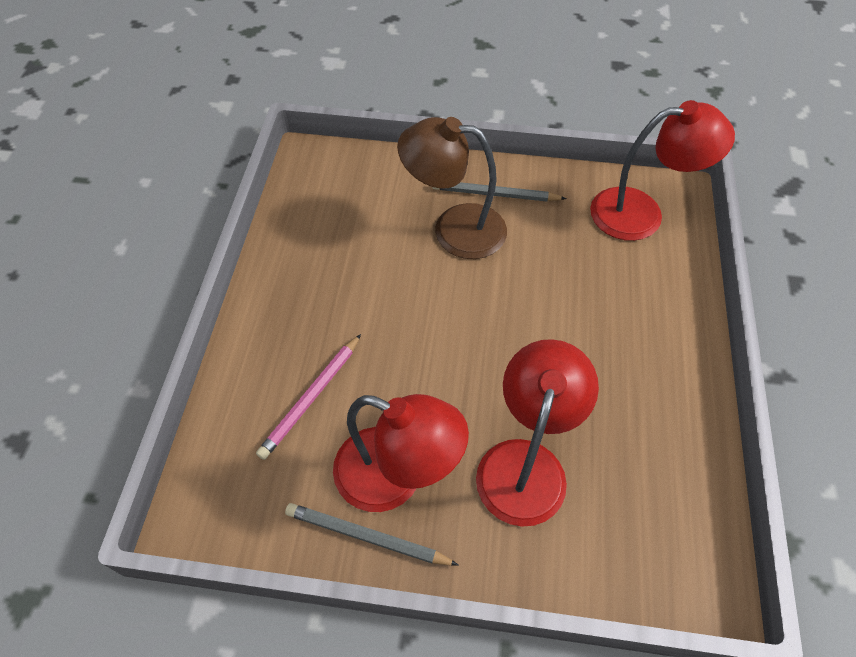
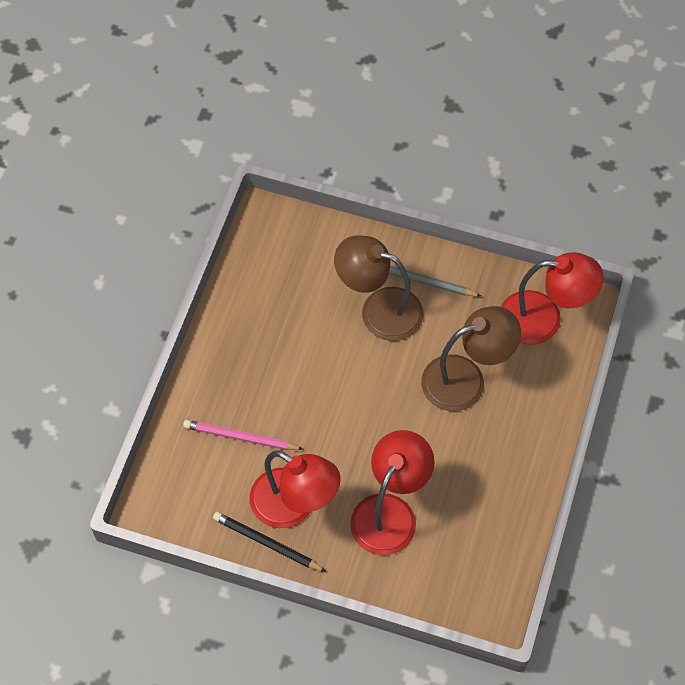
camera: 10 degrees right, 5 degrees up
(311, 397) = (241, 437): pink pencil -> pink pencil turned 60 degrees clockwise
(367, 536) = (267, 543): grey pencil -> black pencil
(574, 287) = (466, 379): none -> brown lamp

